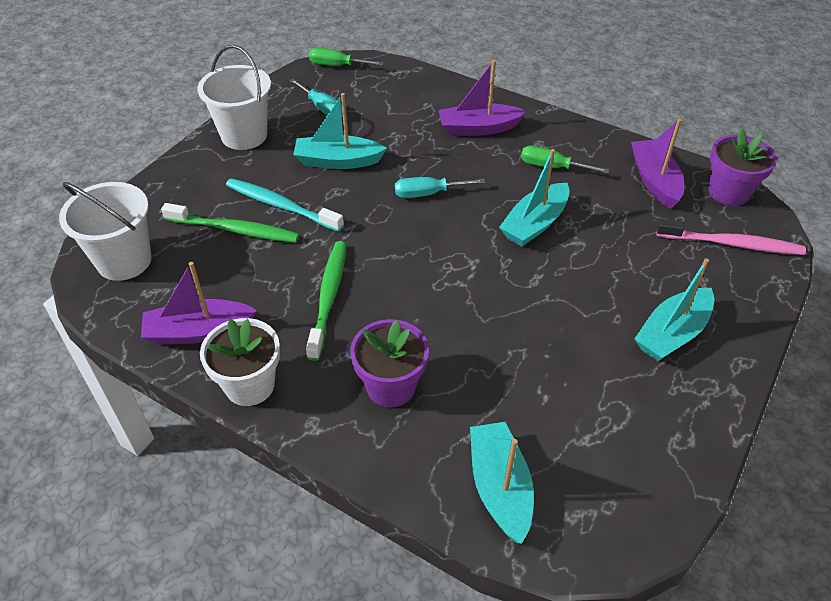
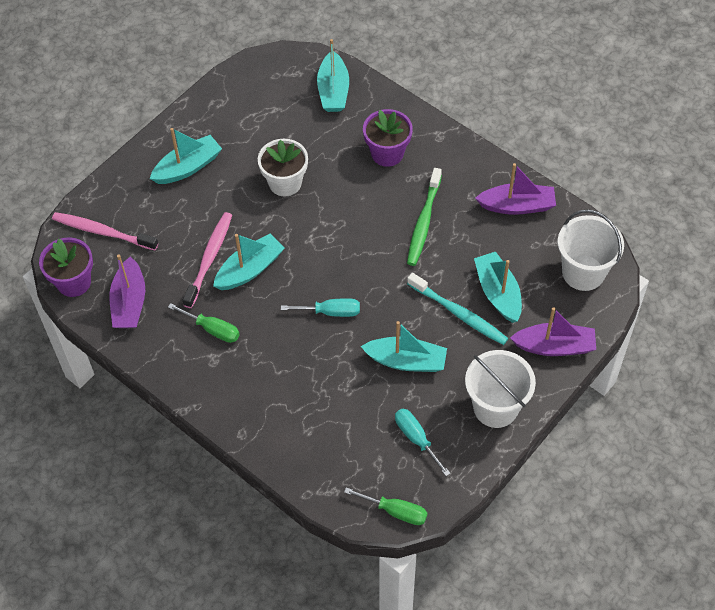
camera: 170 degrees left, 10 degrees up
(234, 230) = (498, 293): green toothbrush -> turquoise boat
(250, 385) = (479, 164): white flower pot -> white flower pot (285, 183)
(478, 128) = (265, 388): purple boat -> purple boat (554, 346)
(587, 229) = (209, 259): none -> pink toothbrush

